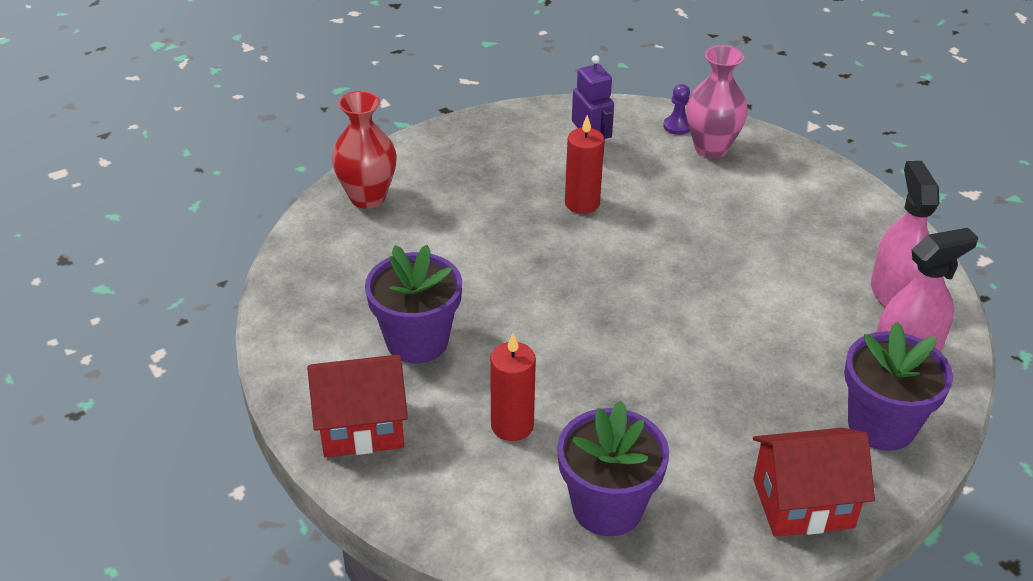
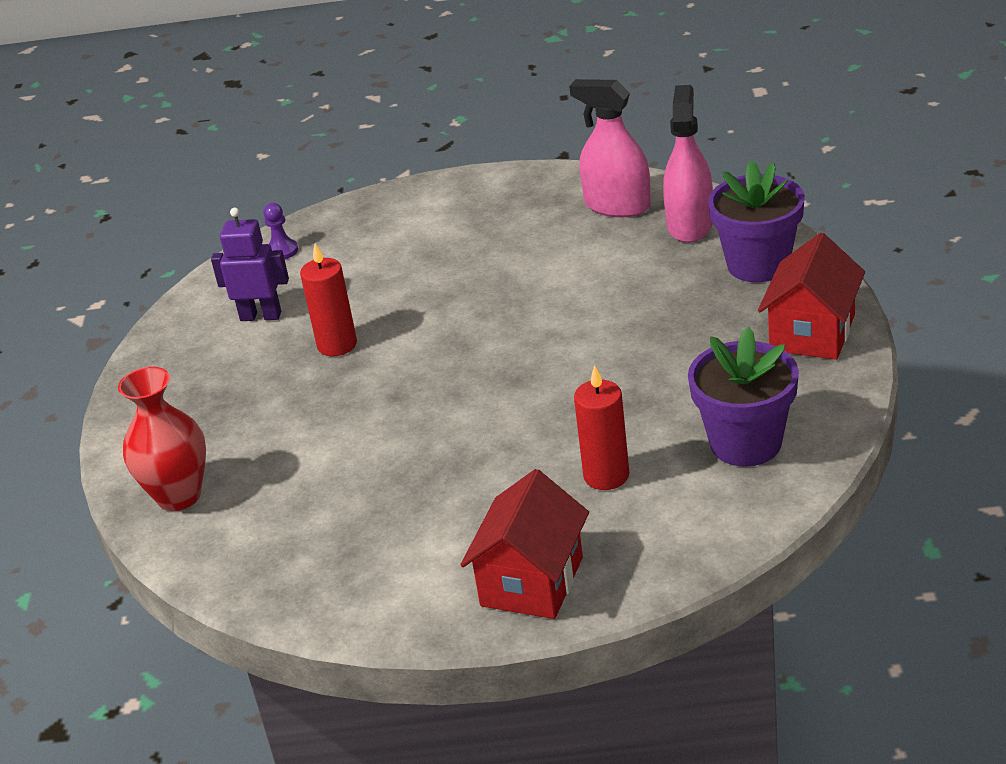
camera: 55 degrees left, 5 degrees down
(417, 341) = (441, 512): purple flower pot -> none
(711, 148) = (336, 241): pink vase -> none

